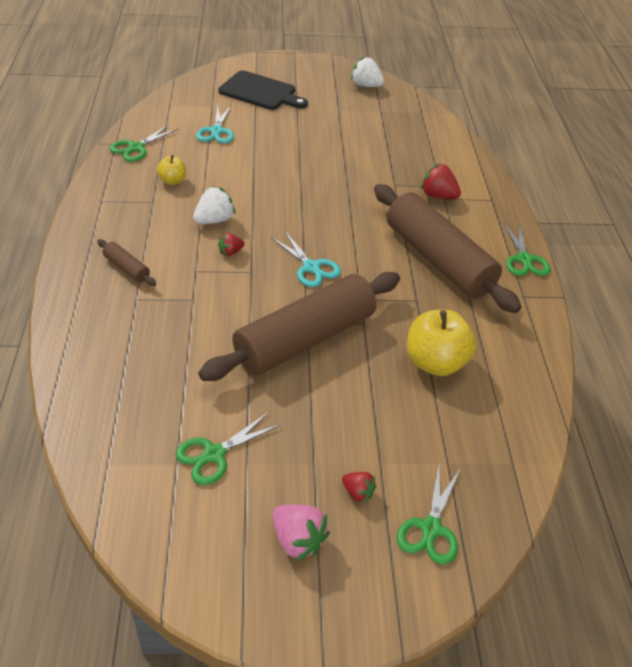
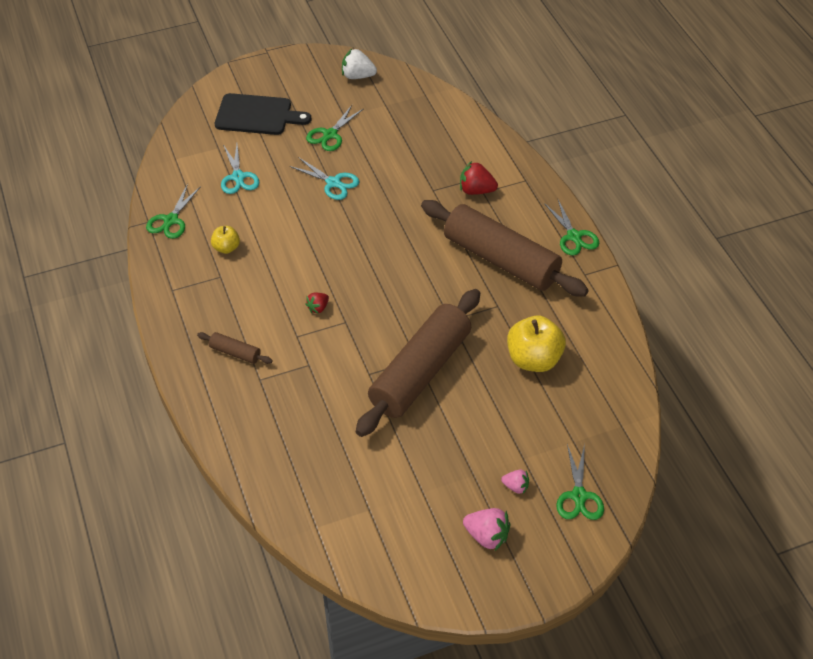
camera: 15 degrees left, 5 degrees up
(214, 220) = (287, 279): white strawberry -> none
(214, 454) = (394, 493): green scissors -> green scissors (330, 135)
(311, 267) = (395, 301): turquoise scissors -> turquoise scissors (333, 183)
(358, 492) = (515, 486): red strawberry -> pink strawberry

